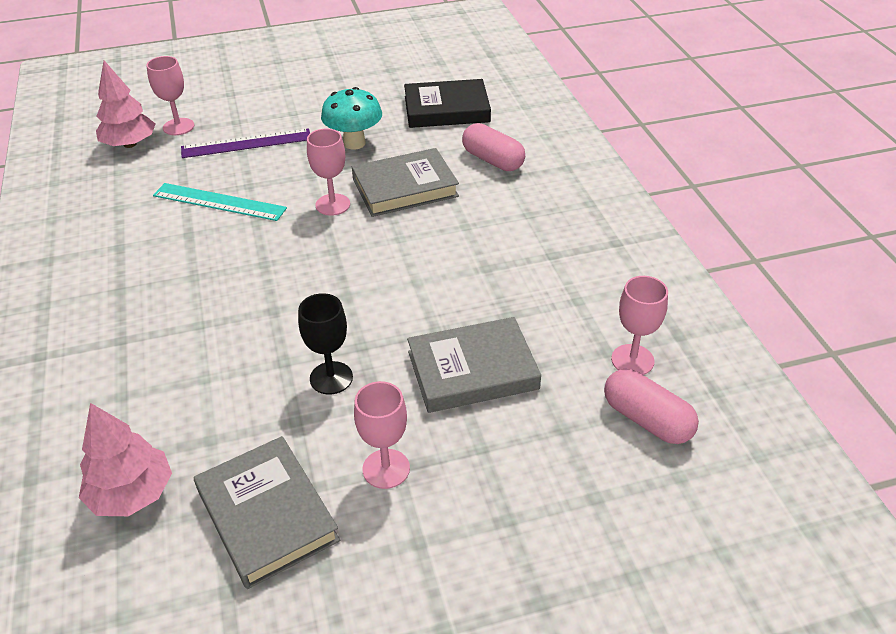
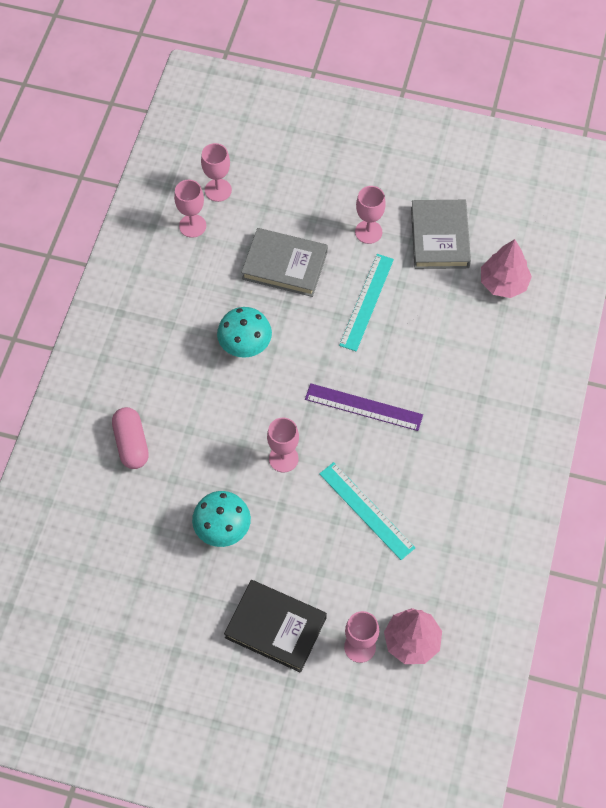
camera: 150 degrees left, 20 degrees up
(246, 143) = (311, 583): purple ruler -> purple ruler (363, 407)
(331, 378) = (367, 302): black goblet -> turquoise ruler
(405, 188) = (219, 448): grey book -> none
(446, 109) = (116, 536): black book -> black book (275, 627)
(449, 270) = (245, 347): none -> turquoise mushroom
(647, 420) = (218, 190): pink capsule -> pink goblet

